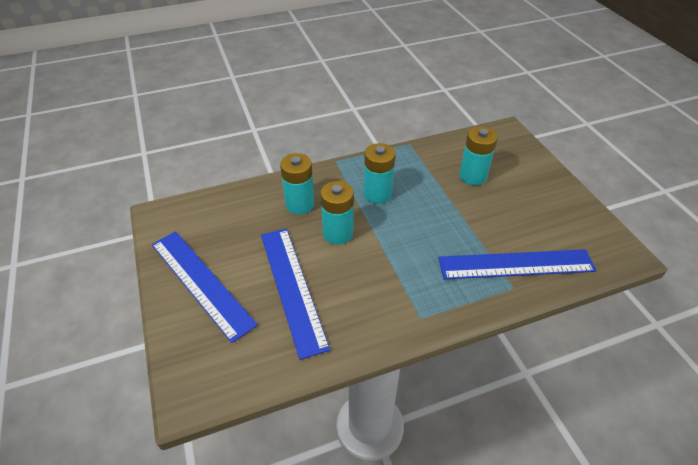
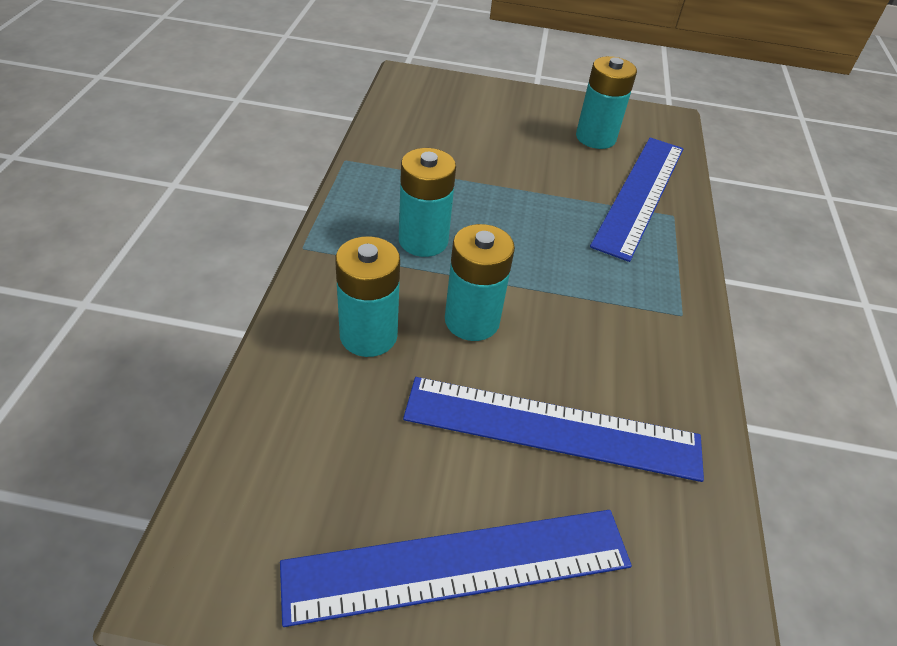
camera: 65 degrees left, 0 degrees up
(472, 176) = (466, 145): turquoise battery -> turquoise battery (595, 138)

